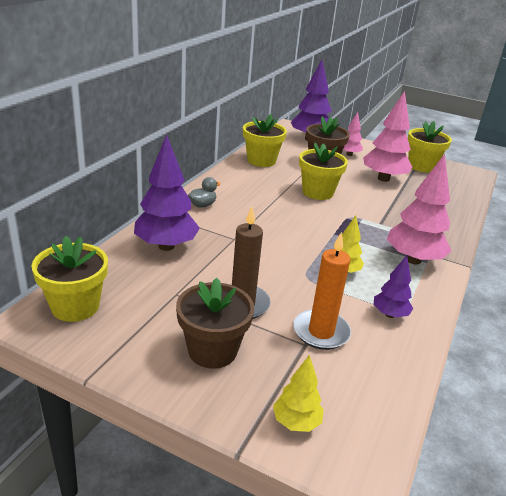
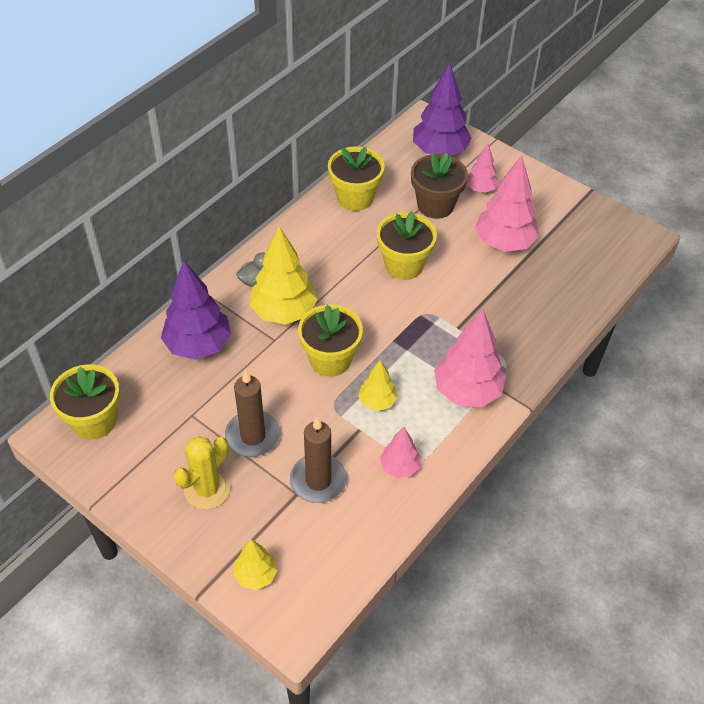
camera: 15 degrees right, 20 degrees up
(212, 350) = (207, 489): brown flower pot -> yellow cactus
(234, 222) = (284, 312): none -> yellow tree
(321, 332) = (318, 480): orange candle -> brown candle
(389, 314) = (399, 467): purple tree -> pink tree
(421, 166) = (572, 219): yellow flower pot -> yellow flower pot (330, 359)

